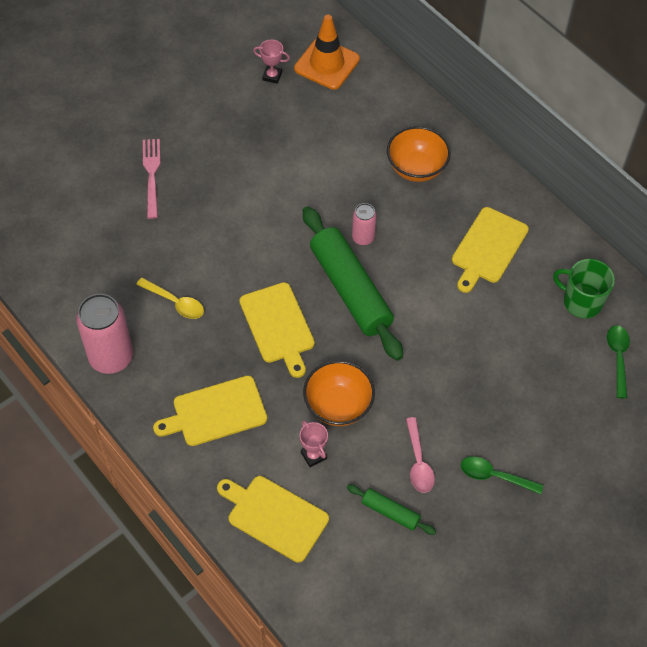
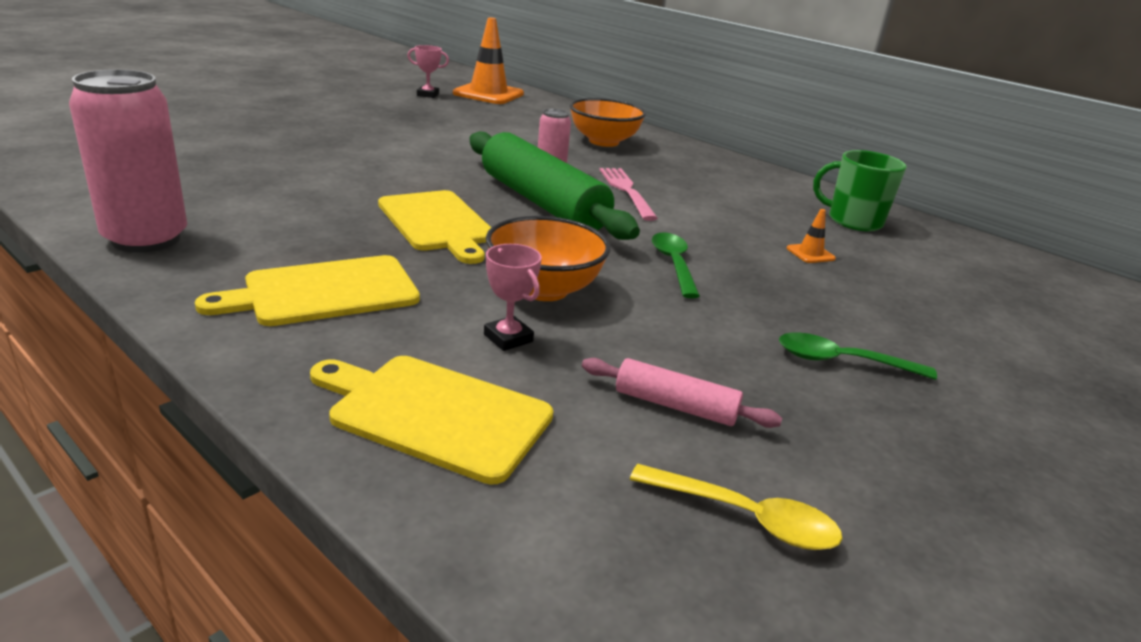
camera: 10 degrees left, 30 degrees down
(151, 175) = (269, 128): pink fork -> pink fork (626, 191)
(175, 302) = (277, 202): yellow spoon -> yellow spoon (746, 518)
(390, 512) = (675, 405): green rolling pin -> pink rolling pin
(418, 462) = (702, 346): pink spoon -> none
(488, 248) = (712, 185): yellow cutting board -> none
(526, 354) = (810, 253): none -> orange traffic cone
(618, 357) = (936, 260): green spoon -> green spoon (673, 264)

